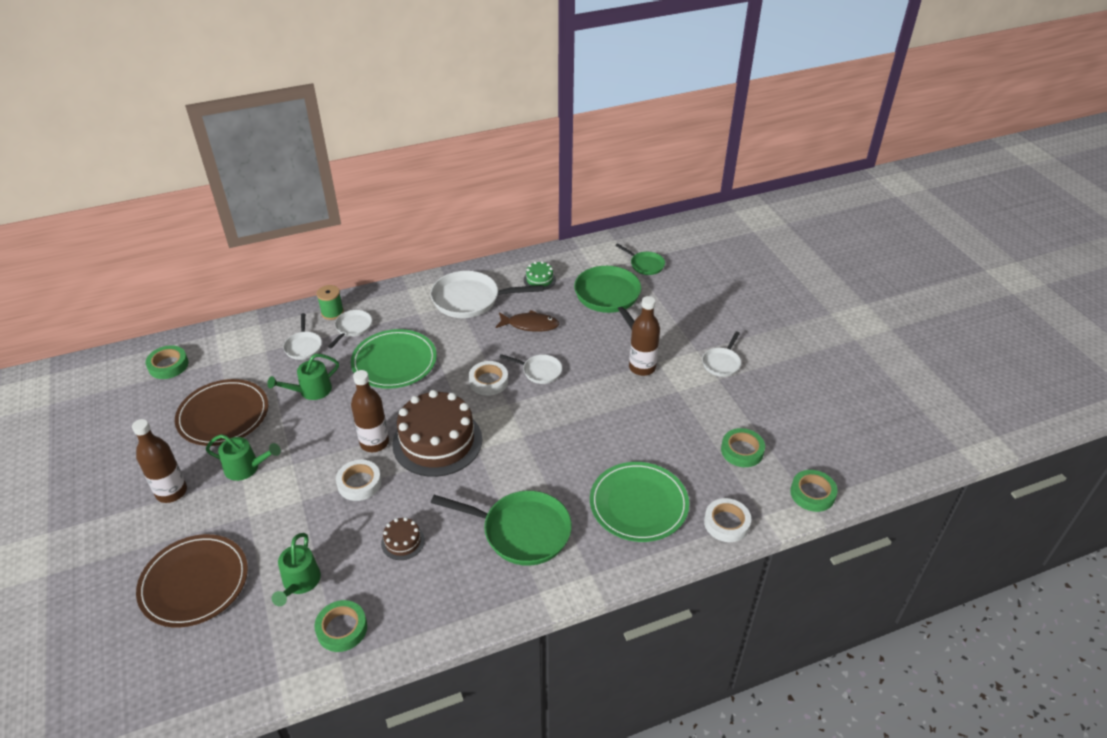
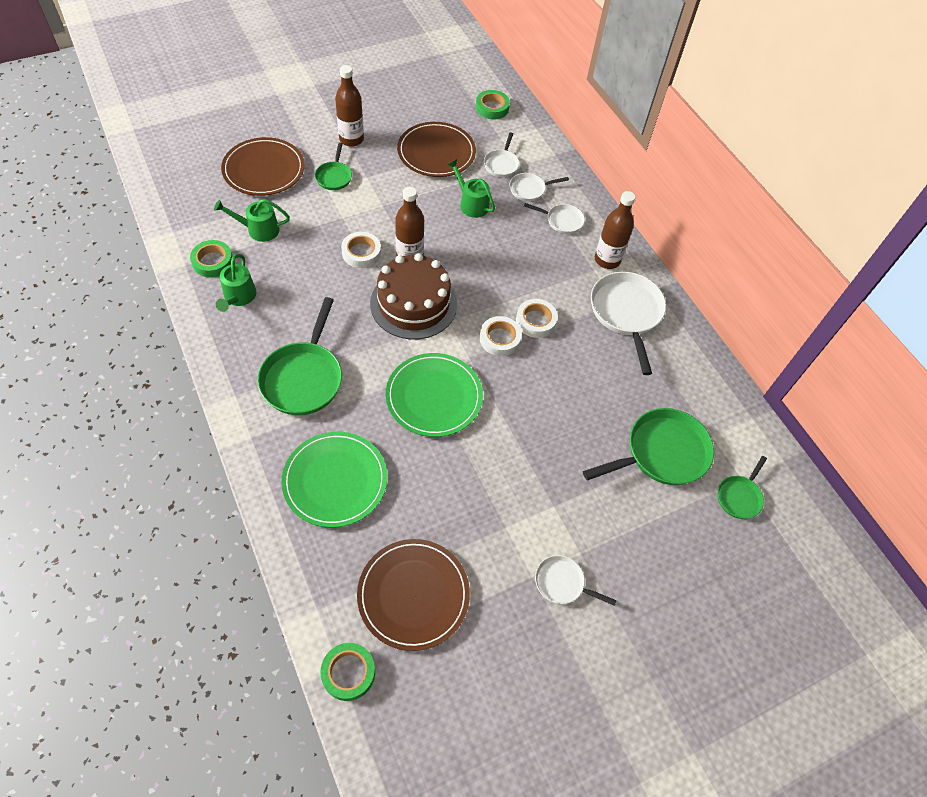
camera: 80 degrees right, 15 degrees up
(231, 508) = (334, 176): none -> green pan
(246, 468) = (377, 177): green watering can -> green watering can (238, 297)
(332, 312) = (581, 203): green spool -> none
(394, 361) = (518, 259): green plate -> green plate (434, 396)
(402, 542) = (296, 290): brown cake -> none
(530, 325) = (595, 372): brown fish -> none
(539, 279) = (678, 377): green cake -> none
(539, 371) = (521, 384): white pan -> white pan (501, 164)
(642, 368) = (540, 488): brown bottle -> brown bottle (607, 260)
(726, 523) = (307, 568): white tape -> white tape (535, 321)
(742, 451) = (413, 595): green tape -> brown plate

